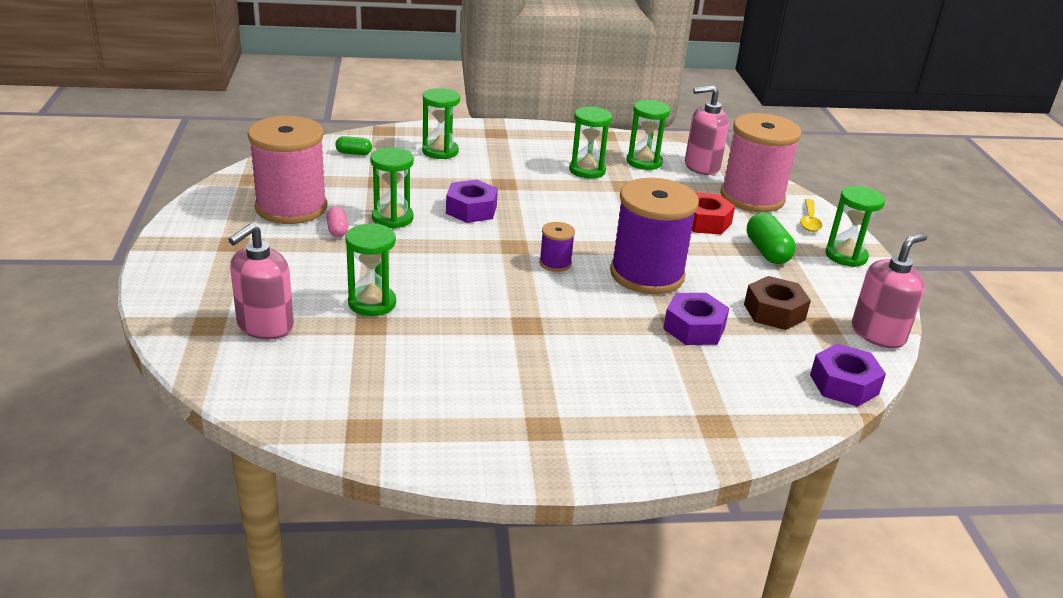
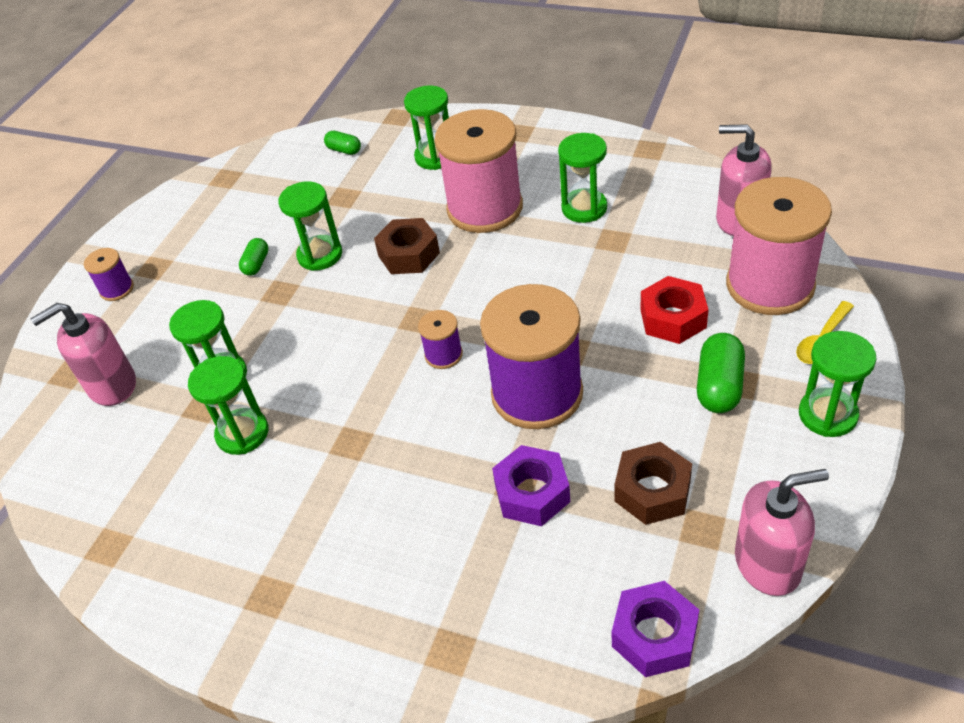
camera: 35 degrees right, 15 degrees up
(207, 262) = (117, 289): none -> purple spool
(291, 207) = (234, 224): pink spool -> pink spool (485, 208)
(337, 230) = (256, 264): pink capsule -> green capsule
(471, 210) = (409, 254): purple nut -> brown nut
(644, 162) = (666, 202): green hourglass -> green hourglass (242, 433)

